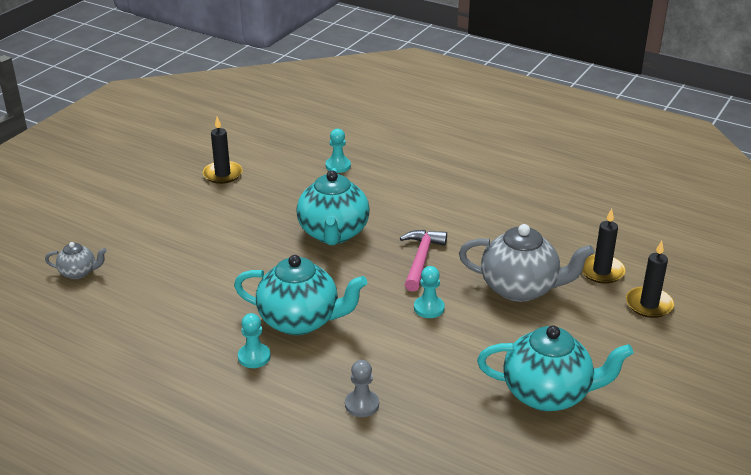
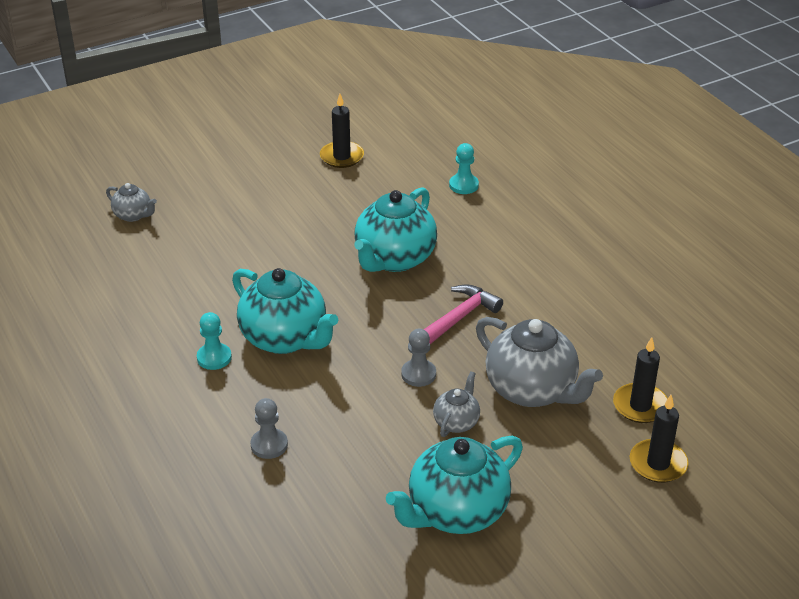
camera: 30 degrees right, 5 degrees up
(429, 308) = (418, 374): turquoise pawn -> grey pawn
(488, 331) = (456, 422): none -> grey teapot
(548, 394) = (456, 512): turquoise teapot -> turquoise teapot turned 105 degrees clockwise

